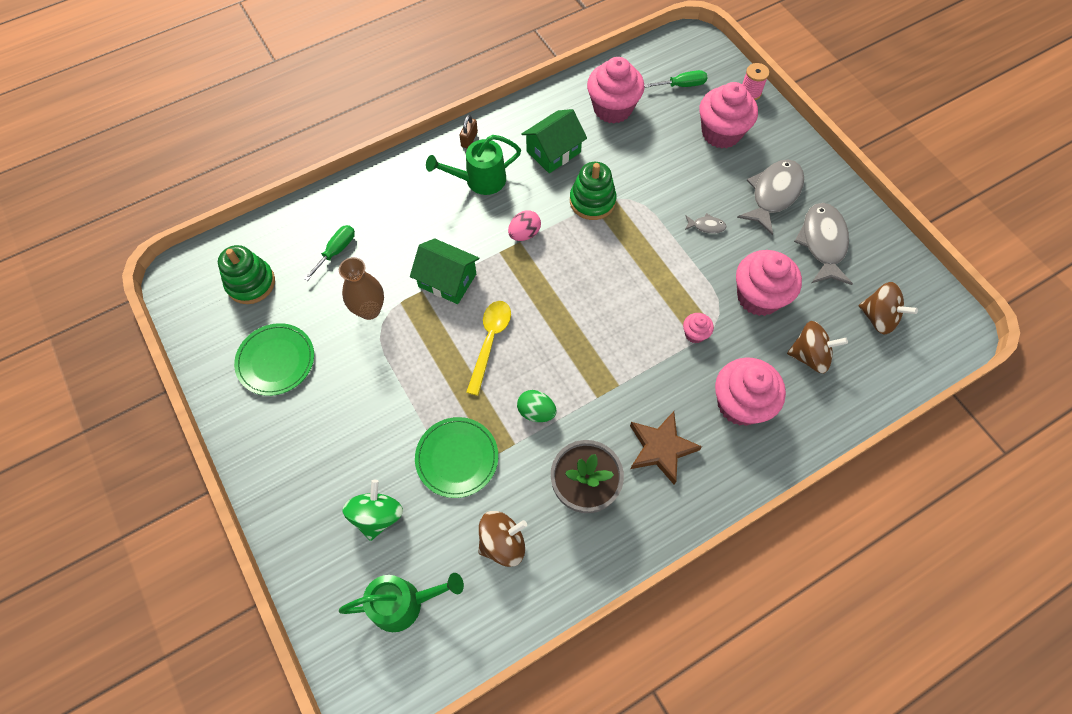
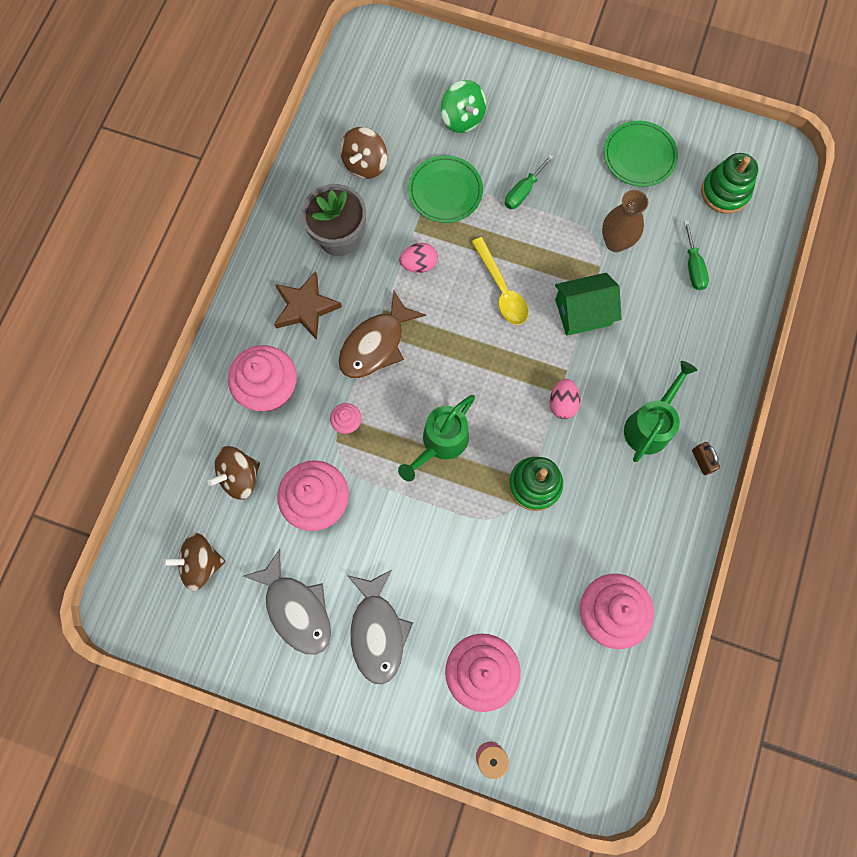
camera: 140 degrees right, 10 degrees up
(404, 603) = (395, 87): green watering can -> green watering can (440, 443)
(536, 412) = (419, 264): green egg -> pink egg
(553, 151) = (616, 511): green house -> none
(625, 374) = (376, 344): none -> brown fish
(682, 85) = (566, 706): green screwdriver -> green screwdriver (523, 191)
(706, 226) = (414, 541): grey fish -> none

